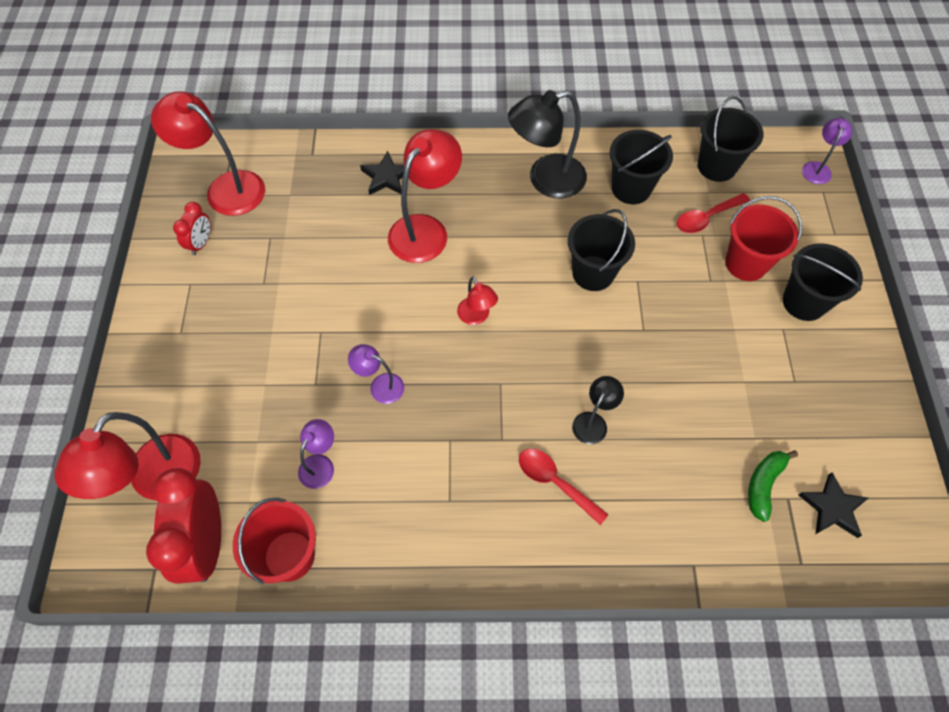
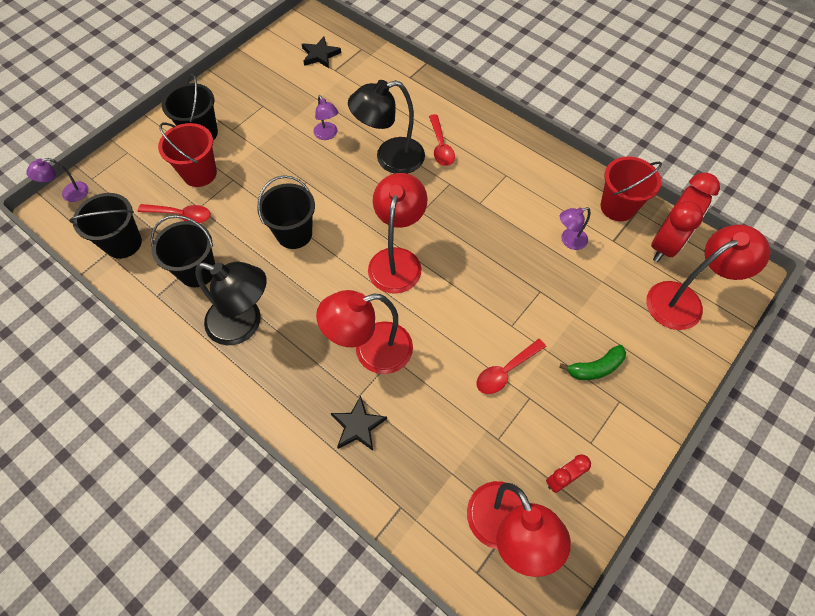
camera: 140 degrees left, 0 degrees up
(299, 290) = (505, 371): none -> red spoon
(380, 385) = (497, 261): purple lamp -> purple lamp (327, 135)
(476, 317) = (397, 260): red lamp -> red lamp, size x1.95
(593, 421) = (390, 158): black lamp -> black lamp, size x1.95
(763, 484) = (339, 81): green banana -> green banana (595, 368)

